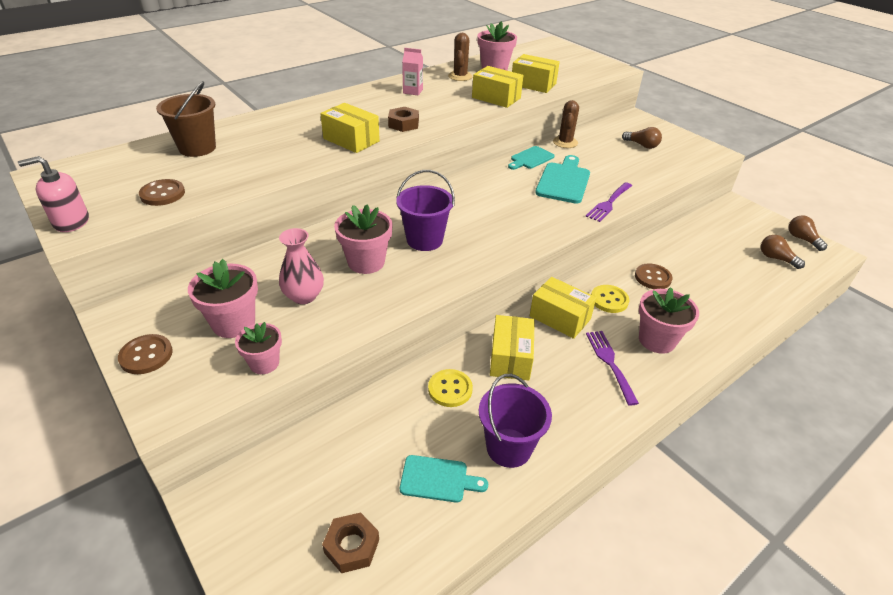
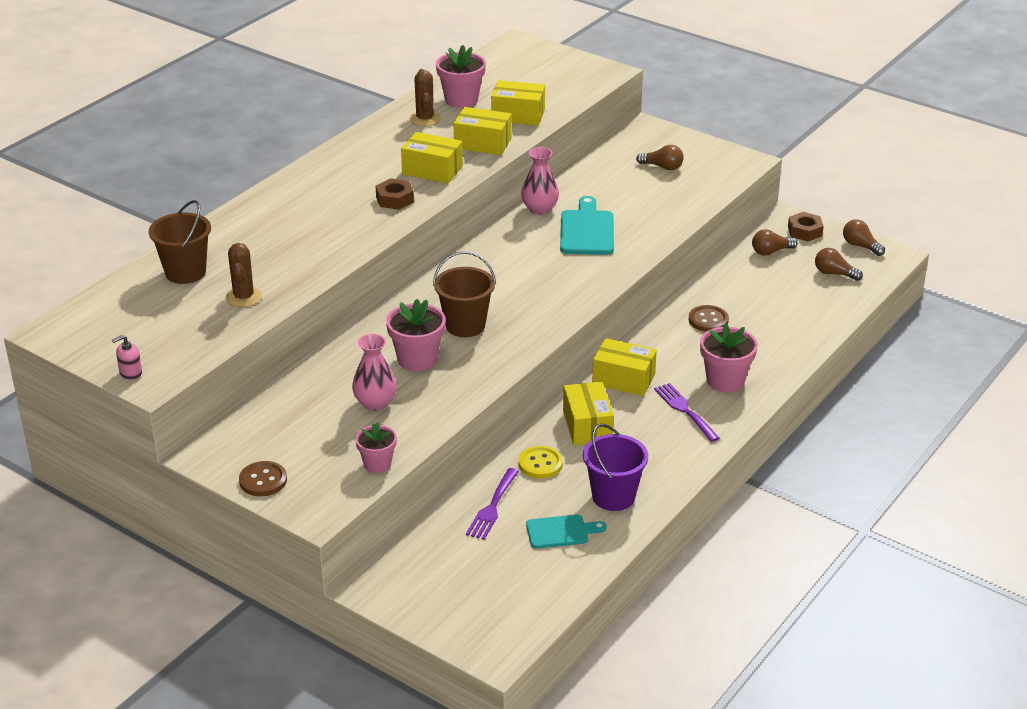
camera: 15 degrees left, 5 degrees down
(71, 222) = (130, 373): pink soap dispenser -> pink soap dispenser, size x0.63
(162, 194) = (195, 329): brown button -> none
(233, 323) = (324, 439): pink flower pot -> none
(351, 140) = (349, 230): yellow box -> yellow box (432, 170)
(352, 546) = (510, 589): brown nut -> brown nut (805, 231)
(413, 91) = (379, 152): pink carton -> none
(424, 240) = (465, 325): purple bucket -> brown bucket
(531, 158) = (539, 209): turquoise cutting board -> pink vase
(565, 142) = (572, 179): brown cactus -> brown cactus (243, 297)
(609, 203) = (644, 247): purple fork -> purple fork (492, 507)
(609, 300) = (668, 352): yellow button -> none
(720, 229) = (771, 252): none -> brown light bulb

